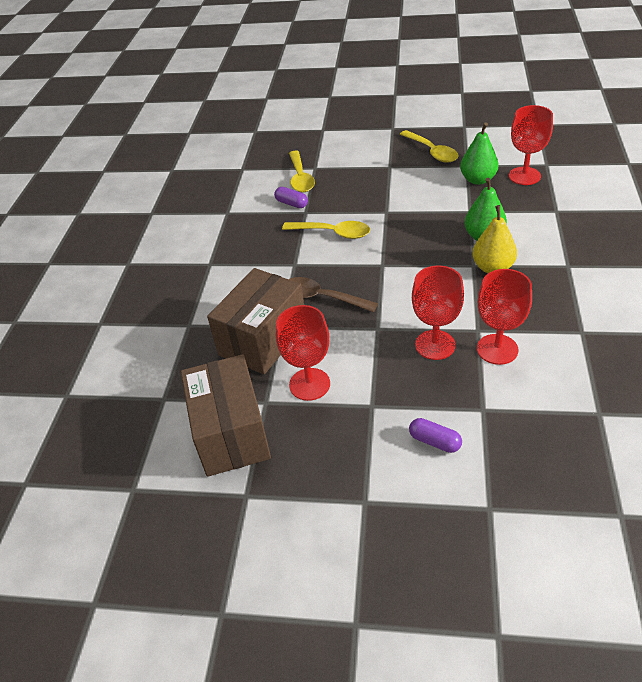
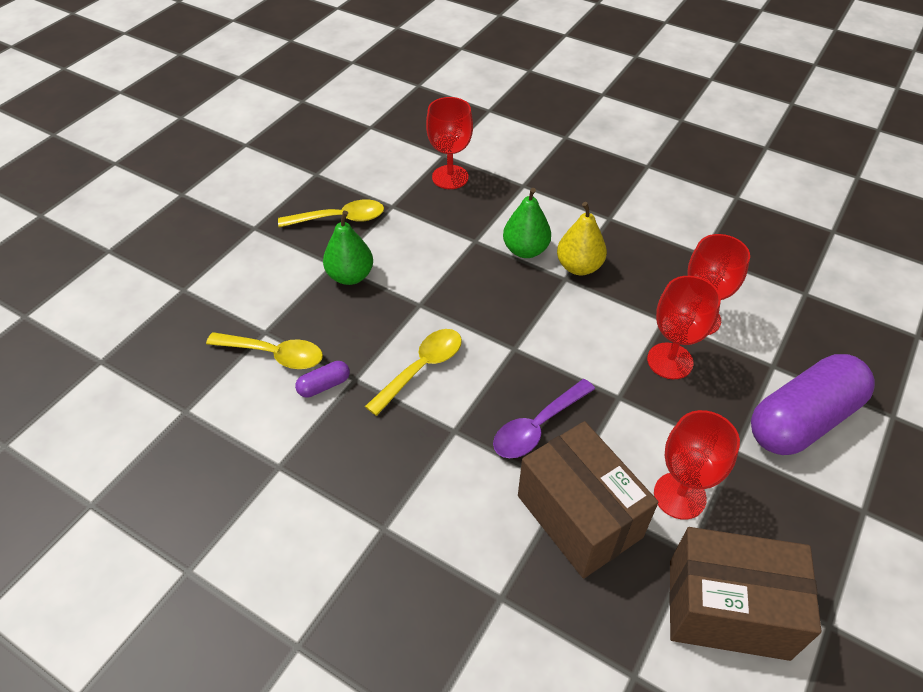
camera: 70 degrees left, 5 degrees up
(322, 297) = (537, 427): brown spoon -> purple spoon
(434, 441) = (802, 420): purple capsule -> purple capsule, size x2.47
(477, 180) = (426, 210): green pear -> green pear (350, 276)

